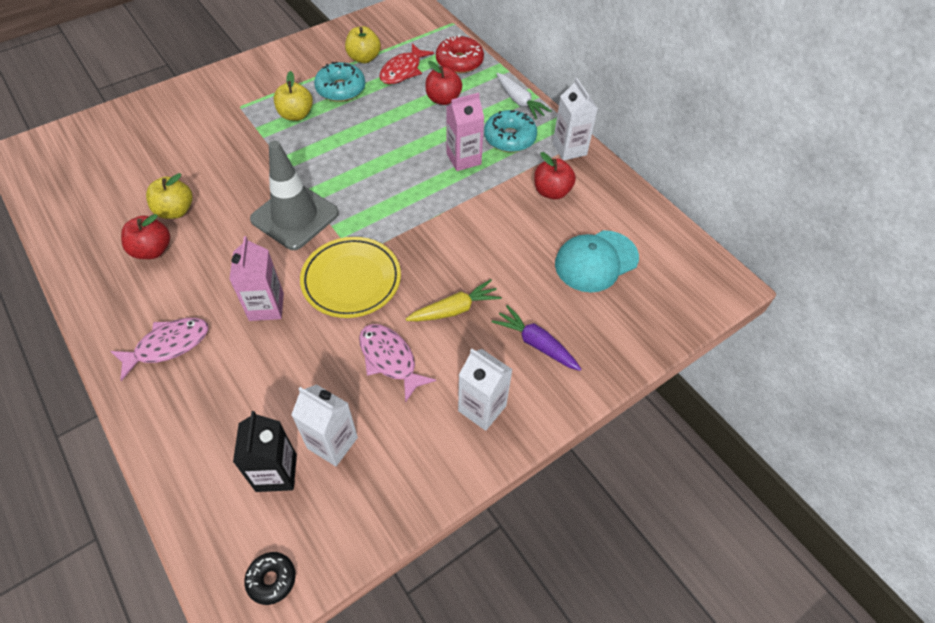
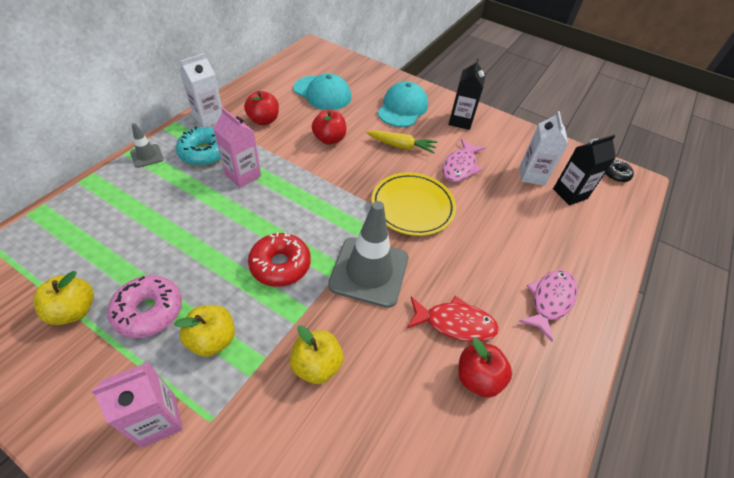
camera: 115 degrees left, 5 degrees down
(168, 345) = (550, 300): pink fish -> pink fish turned 90 degrees clockwise
(175, 211) = (418, 388): yellow apple -> yellow apple (317, 365)
(266, 307) = (470, 250): pink carton -> pink carton (158, 420)
(341, 89) = (149, 311): turquoise donut -> pink donut
(403, 71) = (101, 260): red fish -> red fish (455, 323)
(443, 99) = (153, 210): red apple -> red apple (329, 139)
(454, 309) = (401, 146): yellow carrot -> yellow carrot turned 150 degrees clockwise
(459, 62) = (78, 214): red donut -> red donut (280, 265)
(482, 408) = (460, 121): white carton -> black carton
(519, 101) = (147, 156): white carrot -> grey traffic cone
(536, 343) = (402, 108): purple carrot -> turquoise cap

